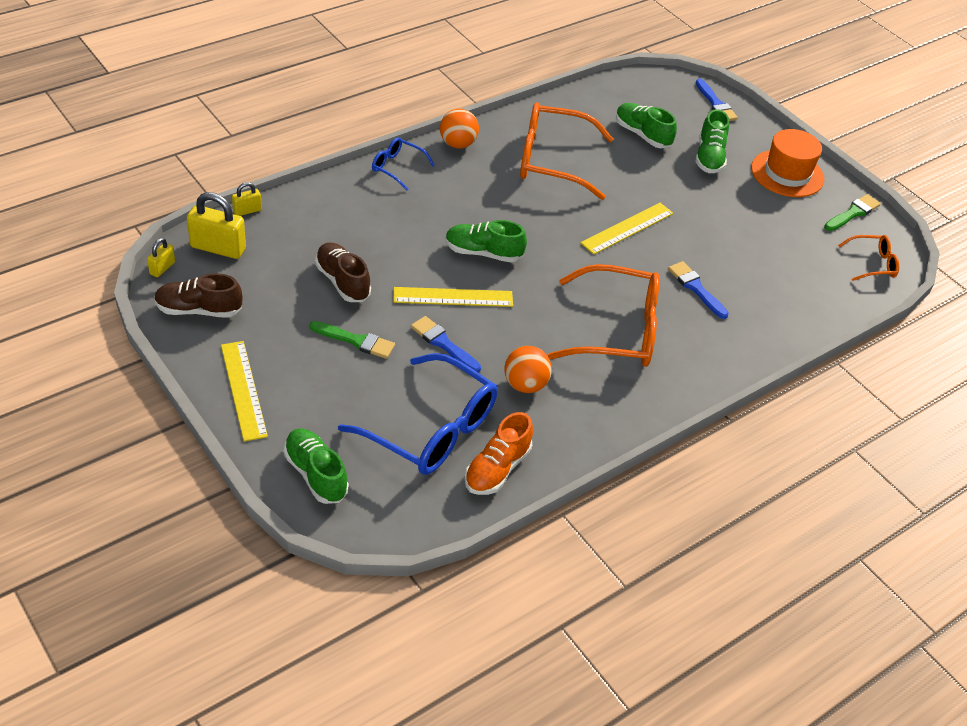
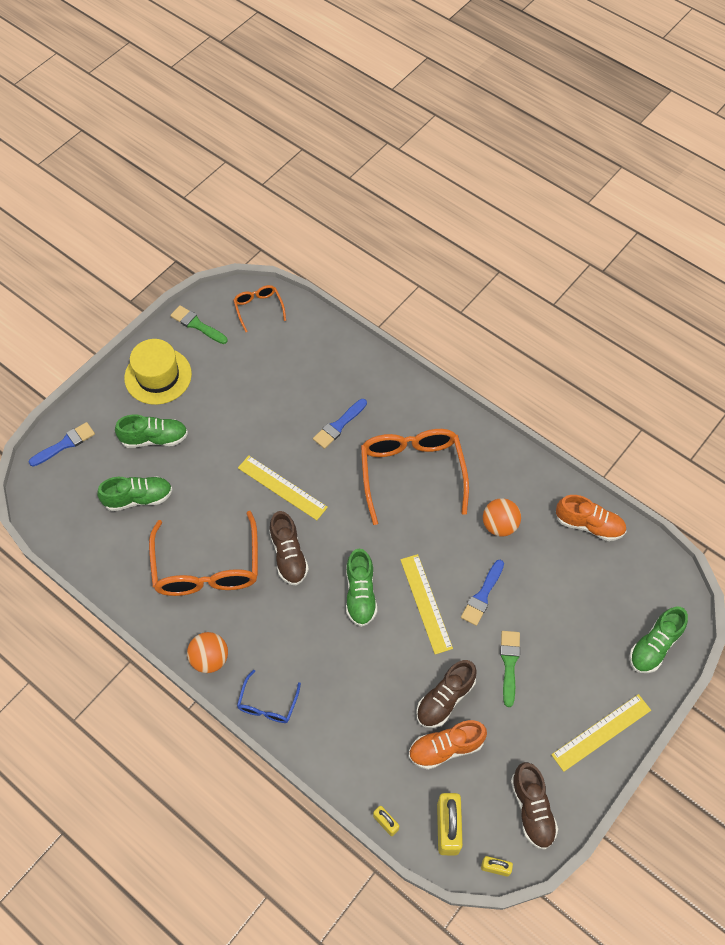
camera: 100 degrees left, 15 degrees up
(293, 268) = (446, 748): none -> orange shoe
(432, 429) = (574, 578): blue glasses -> none
(546, 215) = (288, 555): none -> brown shoe
(642, 135) = (138, 498): green shoe -> green shoe turned 135 degrees counterclockwise
(787, 173) = (158, 376): orange hat -> yellow hat

